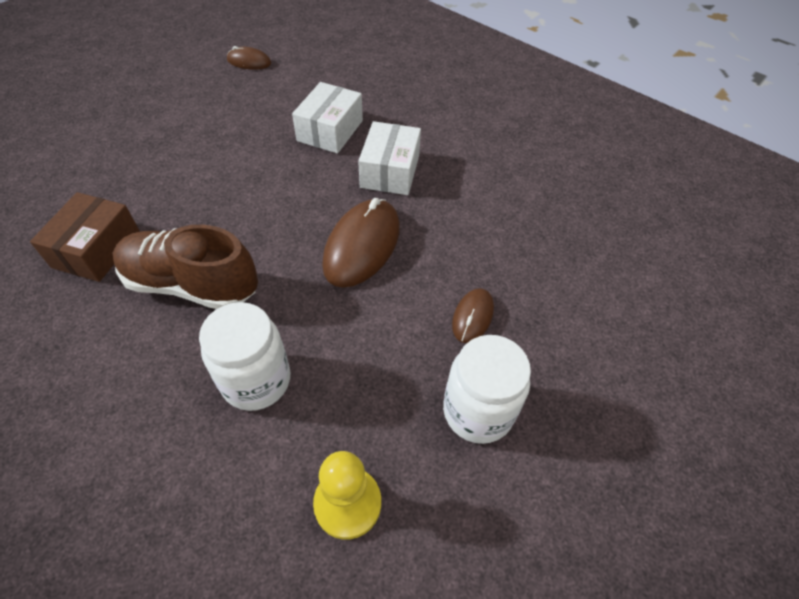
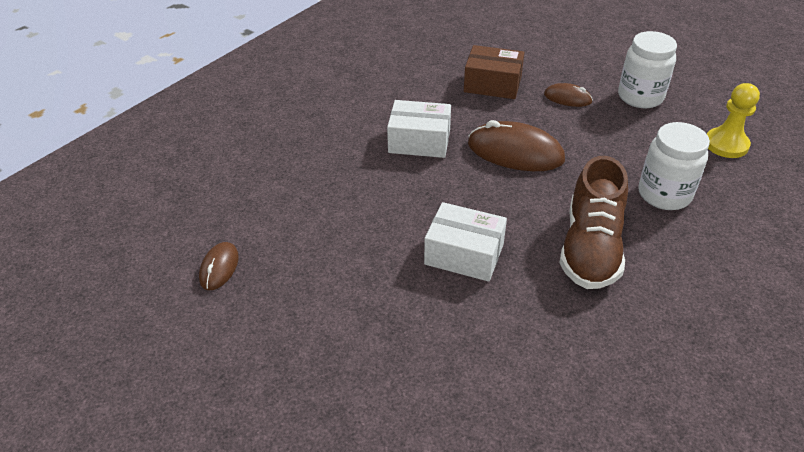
camera: 90 degrees left, 10 degrees down
(96, 249) = (571, 331): brown box -> brown box (492, 84)
(330, 131) = (361, 183): white box -> white box (464, 254)

